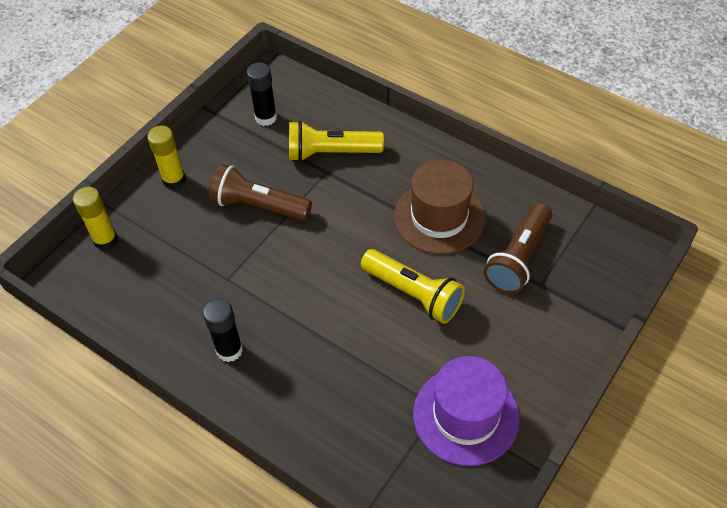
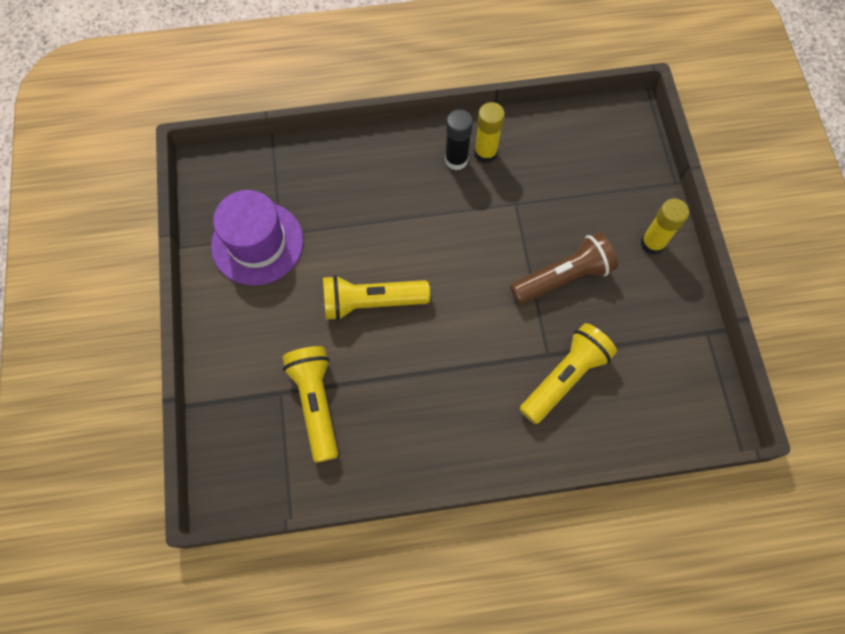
camera: 135 degrees right, 15 degrees up
(106, 240) = (633, 160): yellow glue stick -> yellow glue stick (485, 153)
(266, 117) = (659, 365): black glue stick -> none
(439, 217) = (413, 389): brown hat -> none
(518, 258) = (316, 403): brown flashlight -> yellow flashlight

